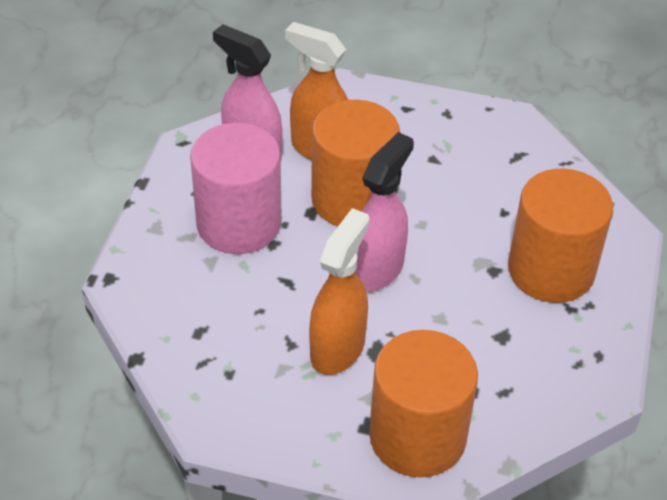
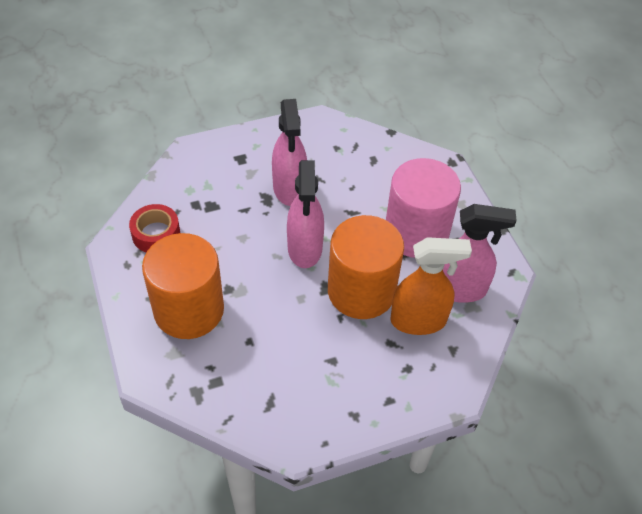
camera: 145 degrees right, 5 degrees up
(338, 348) = (289, 189): orange spray bottle -> pink spray bottle
(417, 436) = (210, 165): orange cylinder -> none
(544, 375) = (156, 234): none -> red tape

